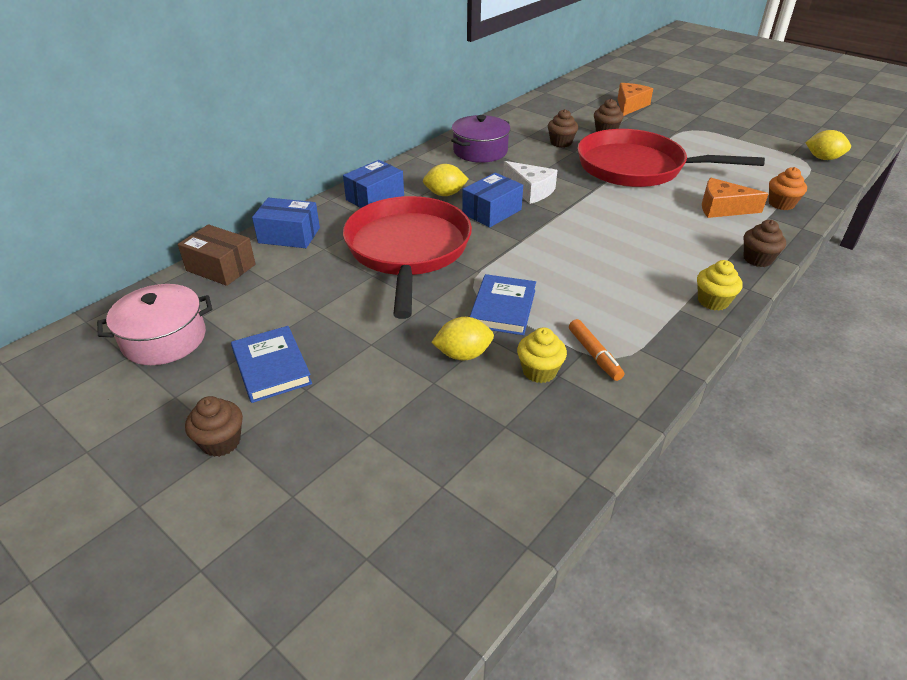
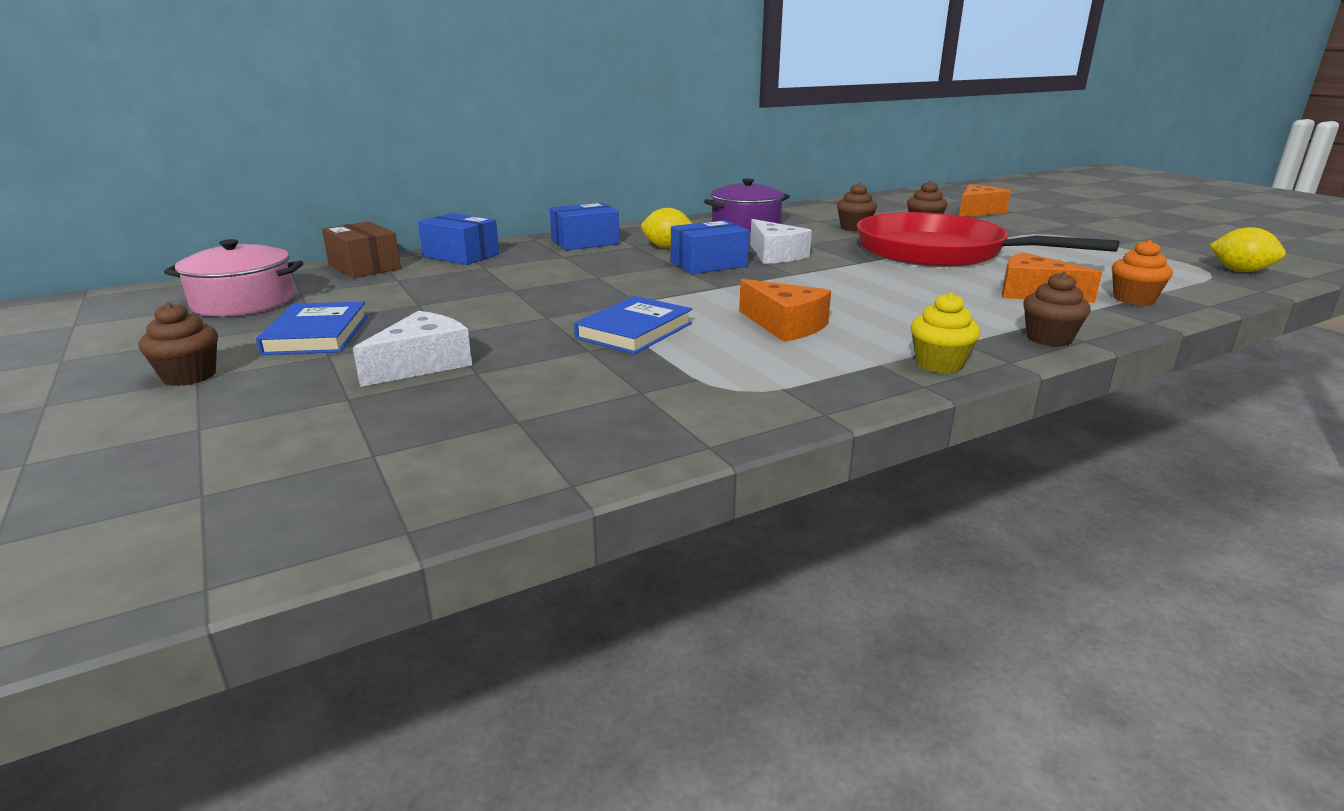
camera: 20 degrees right, 15 degrees down
(387, 383) = (422, 364): none -> white cheese
(408, 250) = (575, 278): red pan -> none
(463, 354) = (540, 357): yellow lemon -> none
(539, 371) = (619, 384): yellow cupcake -> none
(594, 355) = (710, 383): orange marker -> none
(596, 279) = (785, 325): none -> orange cheese

